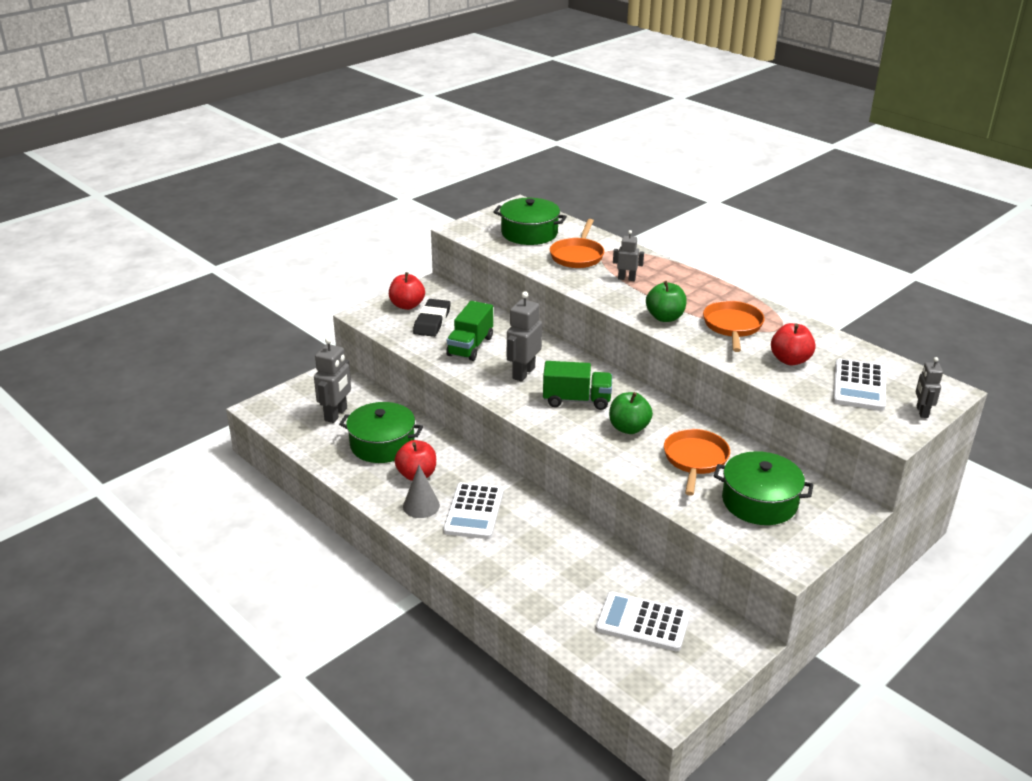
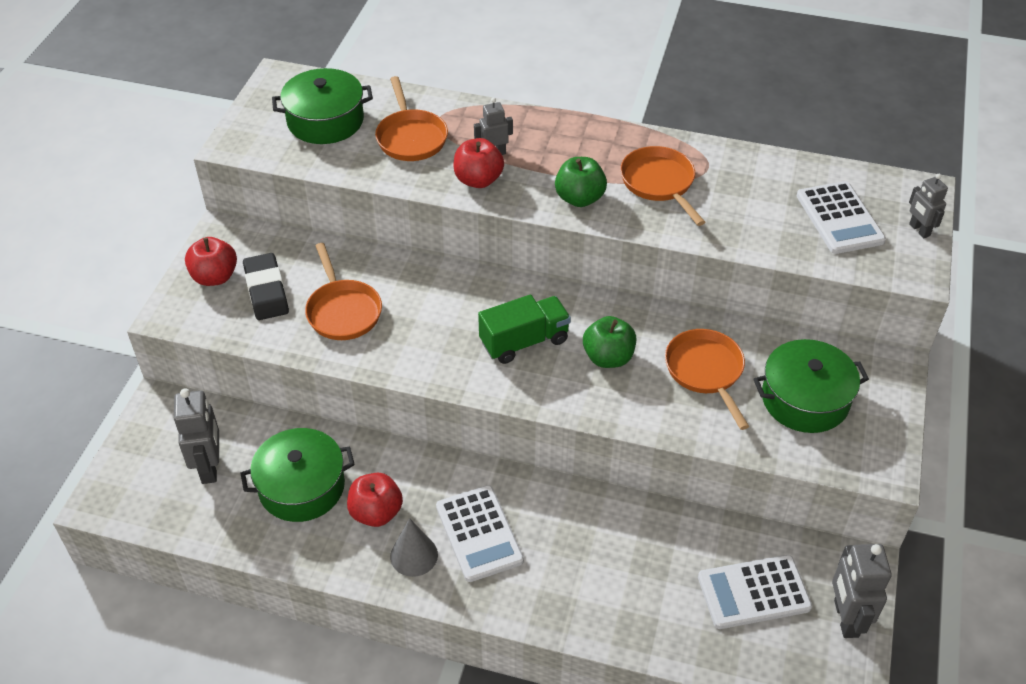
camera: 30 degrees left, 15 degrees up
(470, 346) = (343, 311): green truck -> orange pan
(523, 373) = (435, 326): grey robot -> grey robot (845, 618)
(790, 360) = (750, 209): red apple -> red apple (478, 180)

